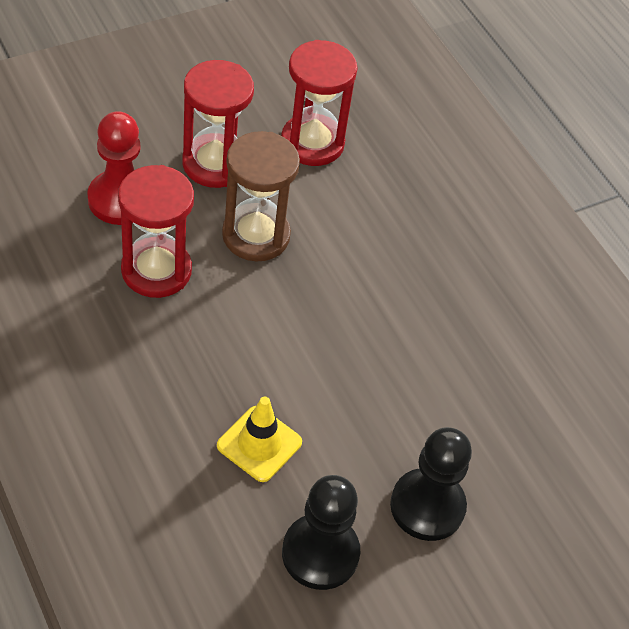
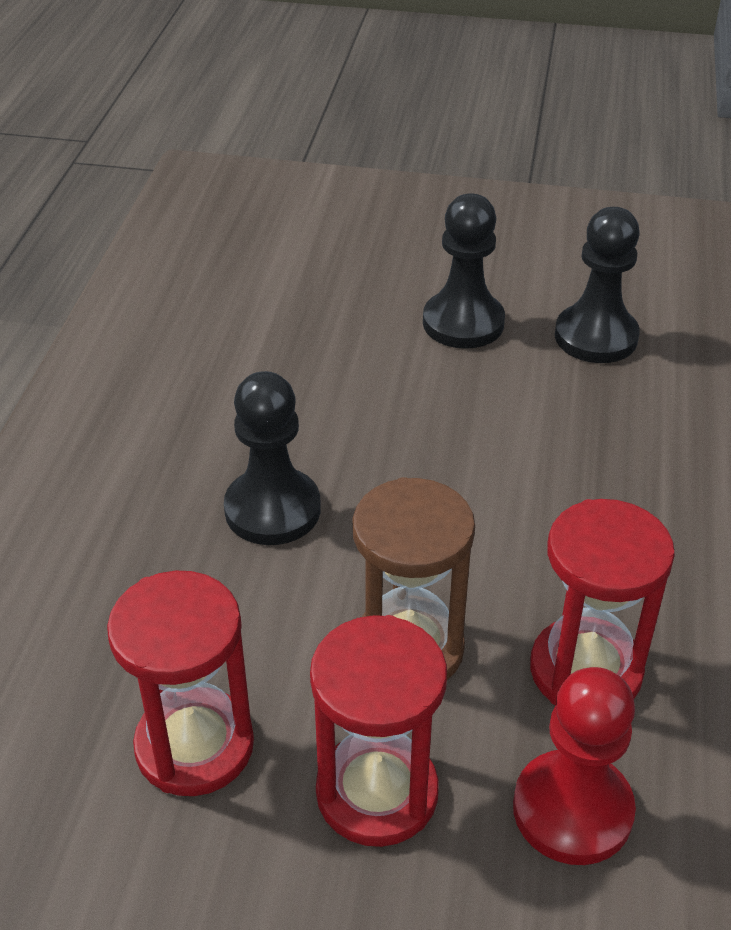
camera: 135 degrees left, 10 degrees down
(259, 444) = (590, 434): yellow traffic cone -> none
(400, 275) = (272, 509): none -> black pawn

